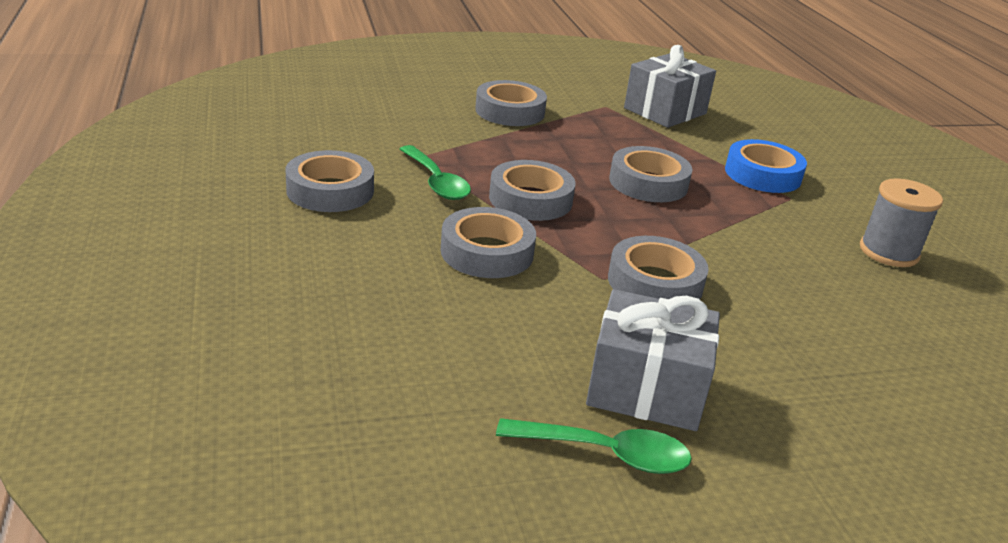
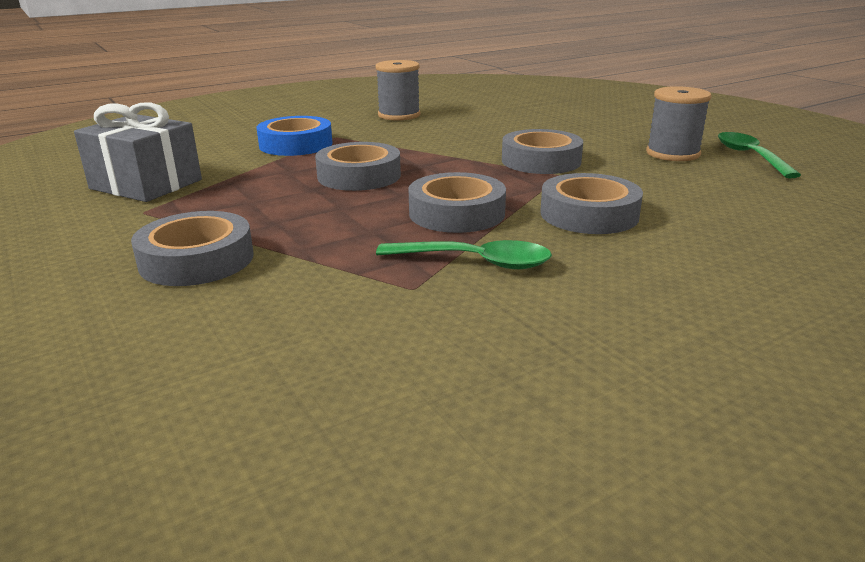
camera: 105 degrees left, 5 degrees down
(330, 190) = (588, 320): grey tape -> none
(436, 182) = (475, 262): green spoon -> green spoon turned 60 degrees clockwise
(646, 388) = (672, 153): grey gift -> grey spool

